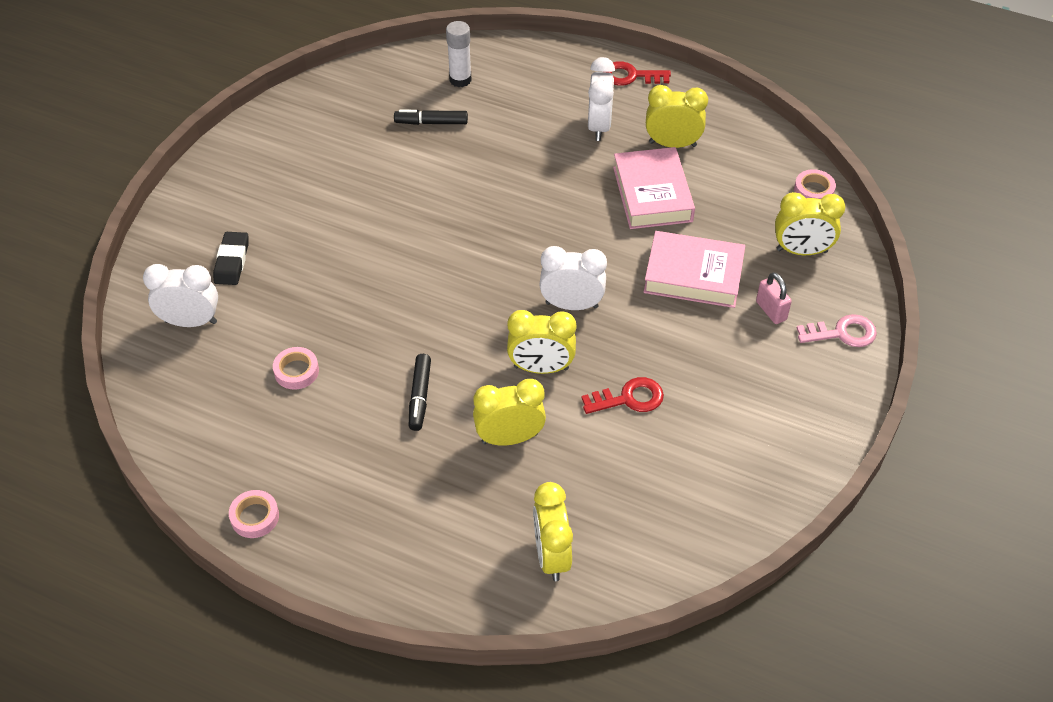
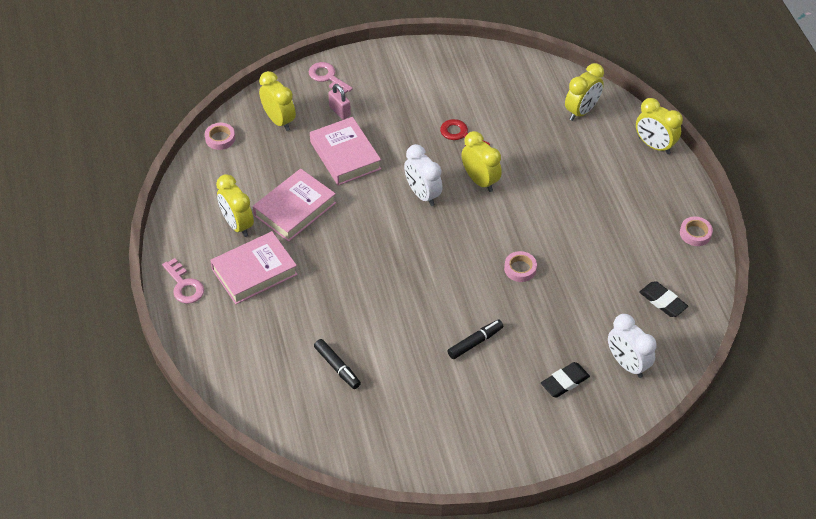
camera: 130 degrees left, 0 degrees up
(215, 409) = (662, 301): none -> black eraser
(296, 371) = (600, 284): pink tape -> pink tape (520, 269)
(419, 396) = (554, 218): black marker -> black marker (475, 342)
(460, 80) = (276, 382): white glue stick -> none
(509, 438) = (537, 166): yellow clock -> yellow clock (654, 145)
(599, 126) = (254, 272): white clock -> pink book
(630, 76) = (184, 285): red key -> pink key
(771, 311) = (339, 111): pink padlock -> pink padlock turned 60 degrees counterclockwise

